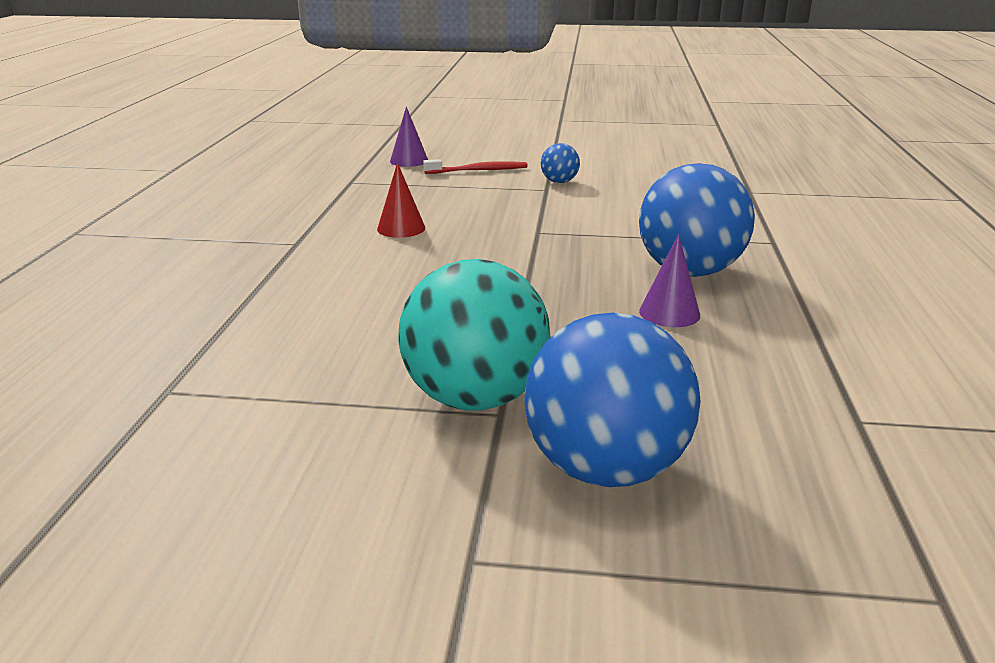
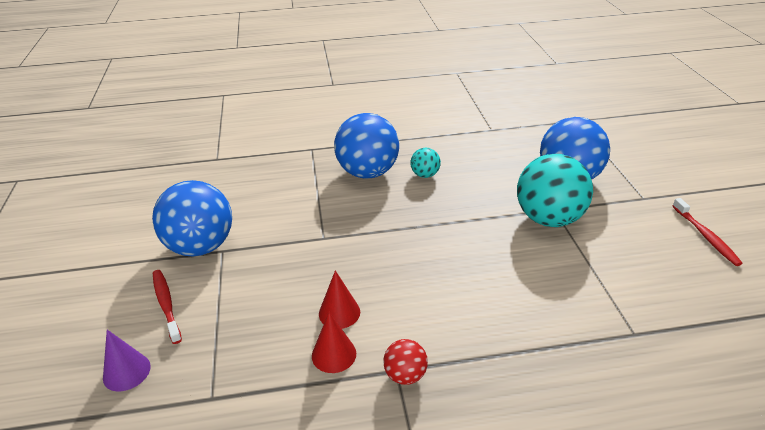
camera: 105 degrees left, 10 degrees up
(267, 599) = (706, 236): none -> red toothbrush
(285, 246) = (405, 375): none -> red ball
(347, 221) = (334, 354): none -> red cone
(559, 182) = (201, 246): blue ball -> blue ball, size x2.14
(669, 313) = (425, 175): purple cone -> turquoise ball

